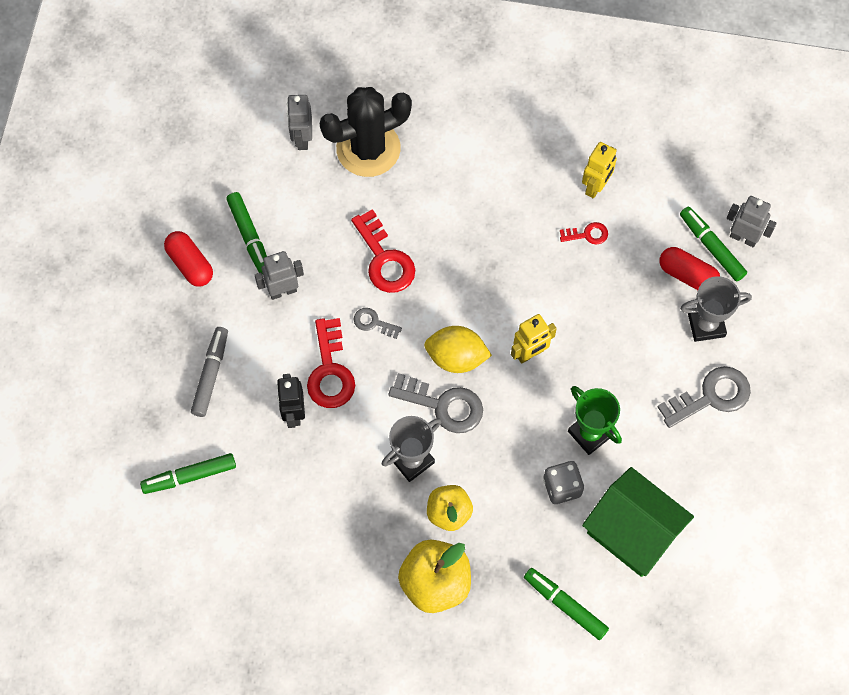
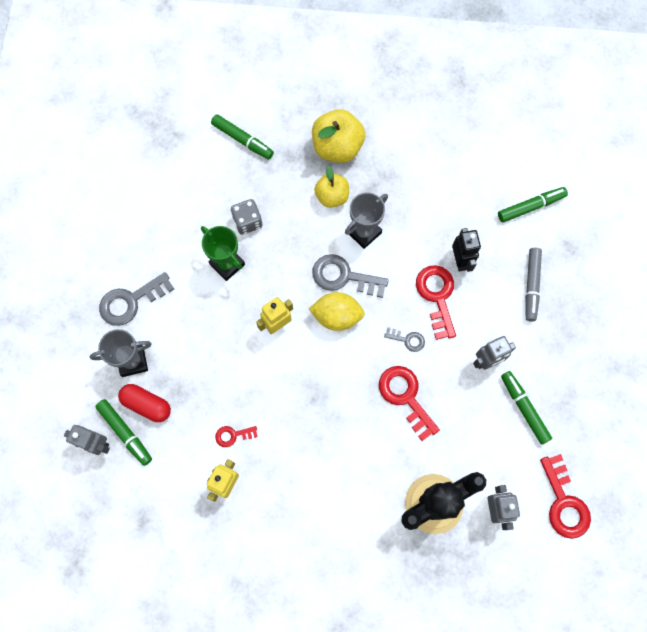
camera: 175 degrees right, 5 degrees up
(190, 264) = (569, 378): red capsule -> none
(225, 138) = (564, 502): none -> red key
(633, 531) = (193, 194): green house -> none

